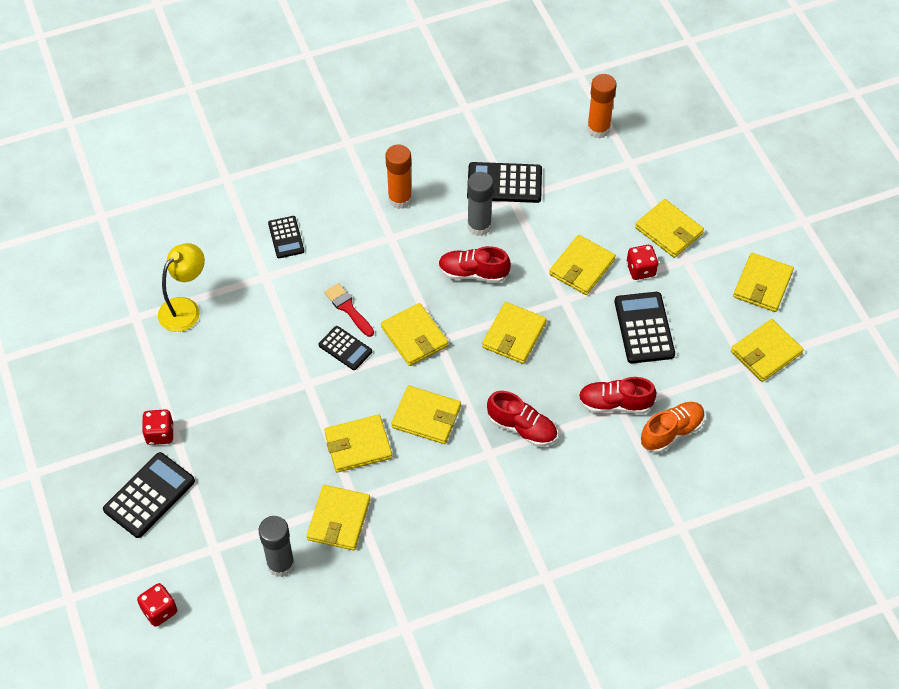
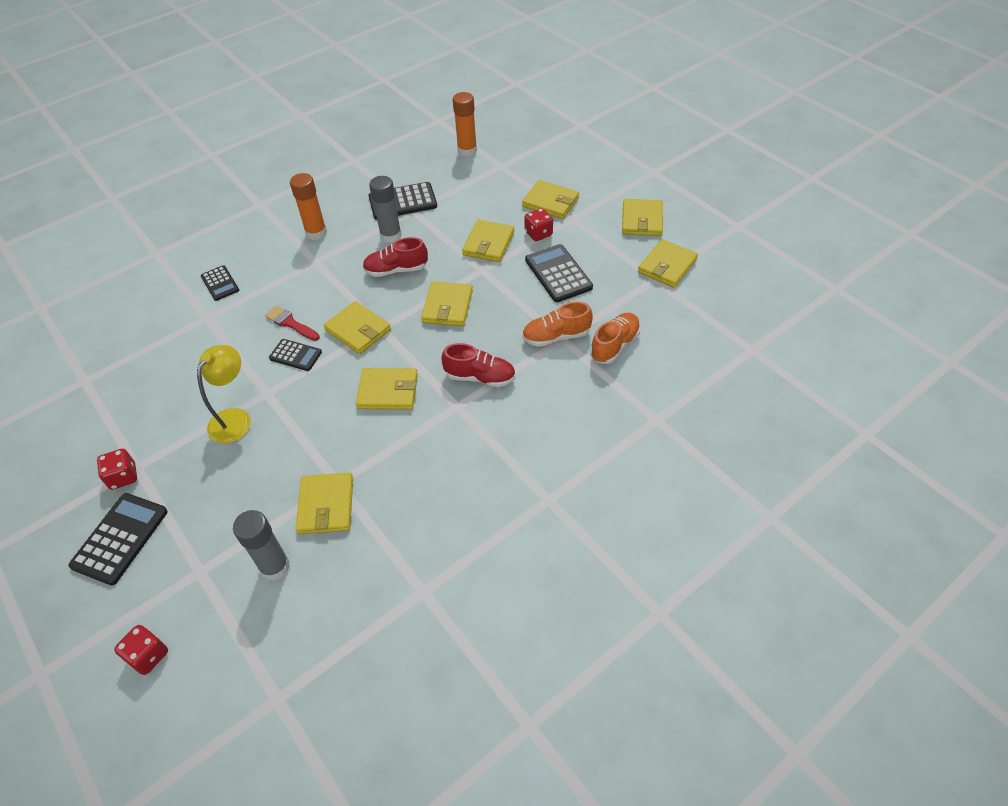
camera: 15 degrees left, 5 degrees down
(185, 308) = (133, 361): yellow lamp -> yellow lamp (235, 418)
(358, 445) = (328, 433): yellow wallet -> none
(615, 404) = (556, 336): red shoe -> orange shoe

